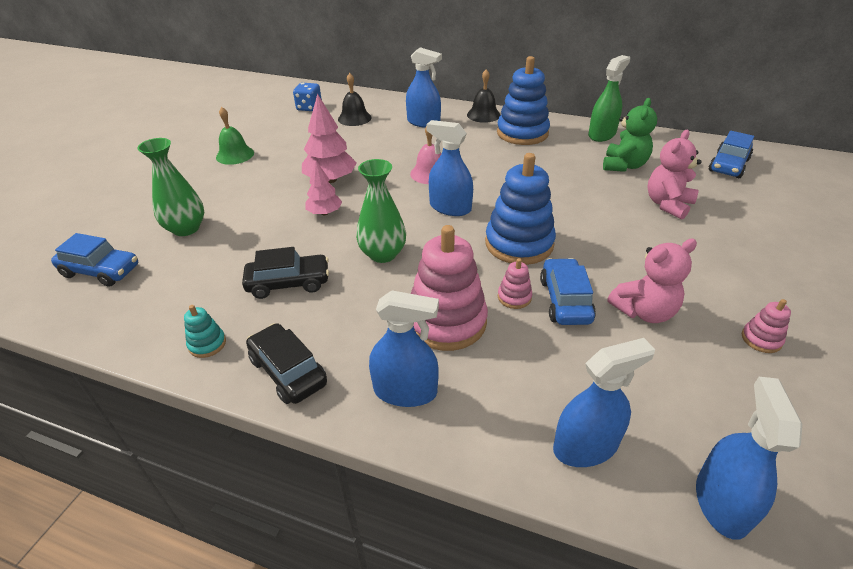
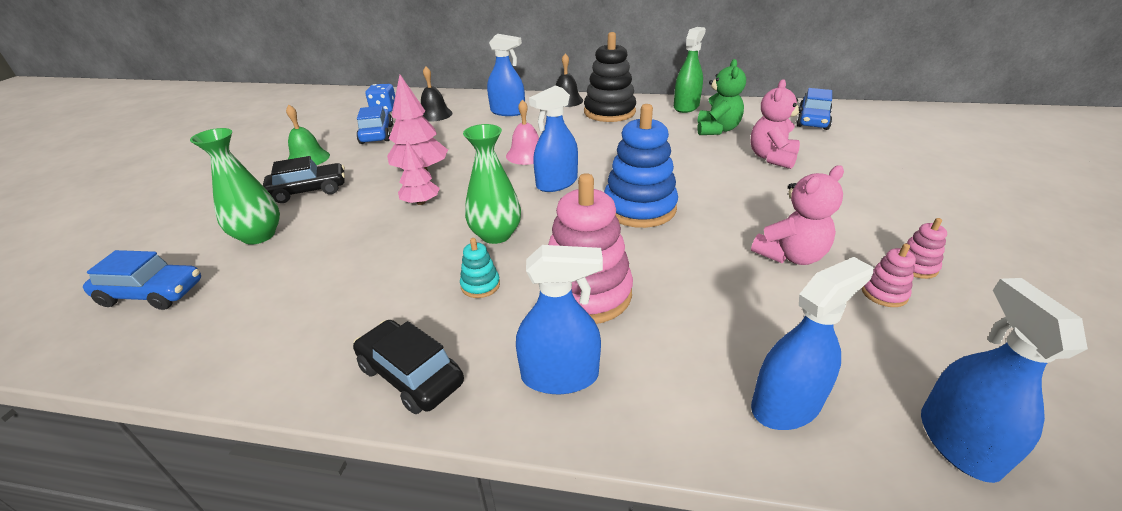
camera: 10 degrees left, 5 degrees down
(207, 344) = (301, 358): turquoise stacking toy -> turquoise stacking toy (480, 285)
(288, 283) = (393, 277): black car -> black car (309, 191)
(450, 207) = (557, 183): blue spray bottle -> blue spray bottle turned 60 degrees counterclockwise
(514, 297) = (652, 259): pink stacking toy -> pink stacking toy (884, 293)
(522, 133) = (609, 112): blue stacking toy -> black stacking toy
(565, 300) = (706, 255): blue car -> blue car (377, 134)

